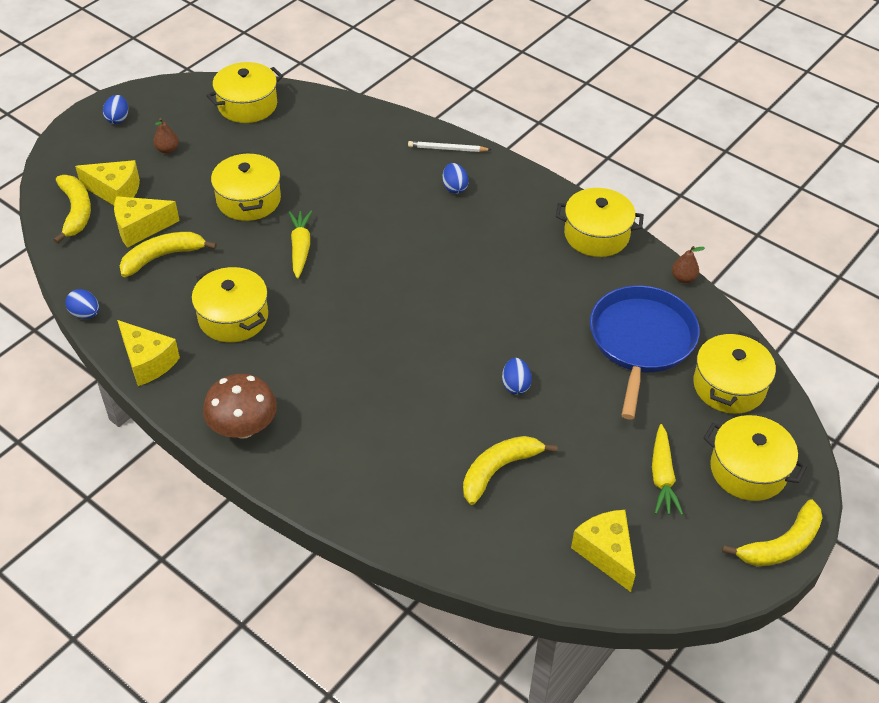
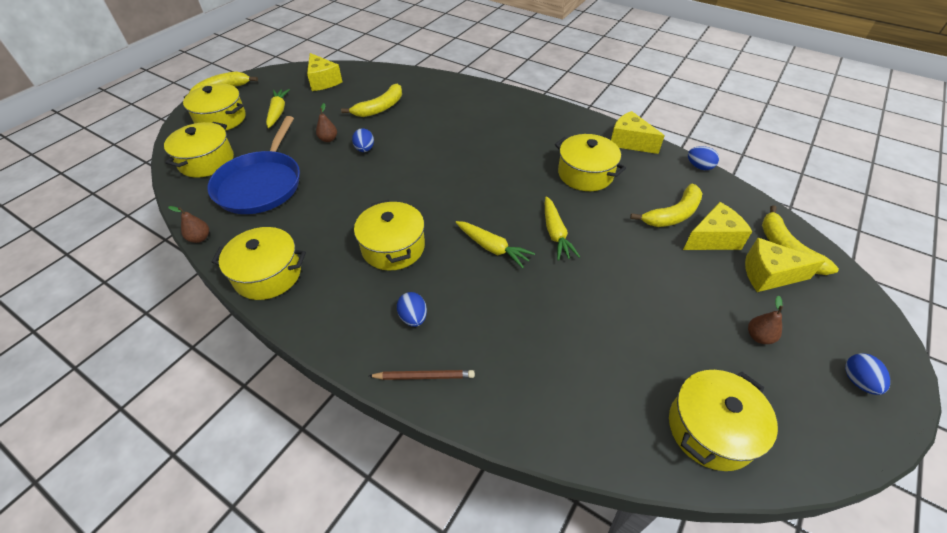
camera: 175 degrees right, 0 degrees up
(243, 428) = (544, 114): brown mushroom -> none
(249, 200) = (629, 279): yellow pot -> yellow pot (393, 247)
(370, 239) = (492, 248): none -> yellow carrot
(447, 149) = (424, 376): white pencil -> brown pencil
(570, 409) = (328, 139): none -> brown pear

